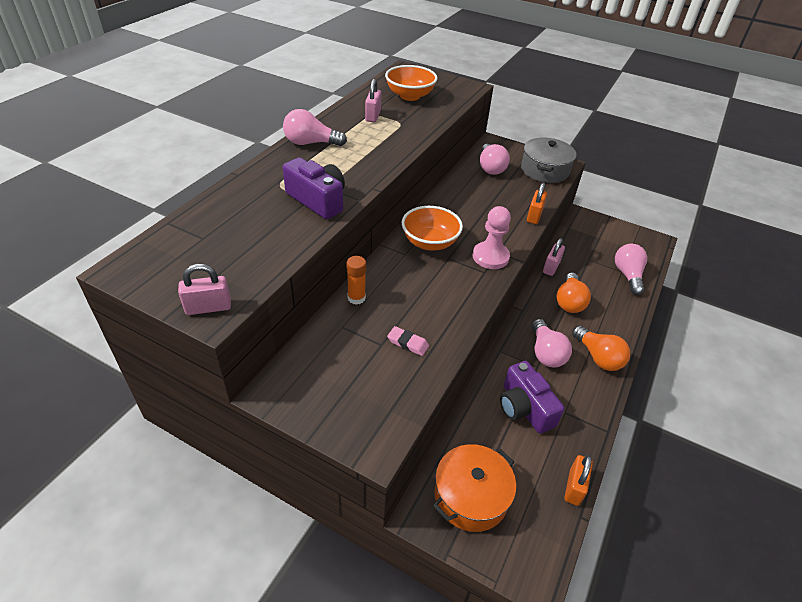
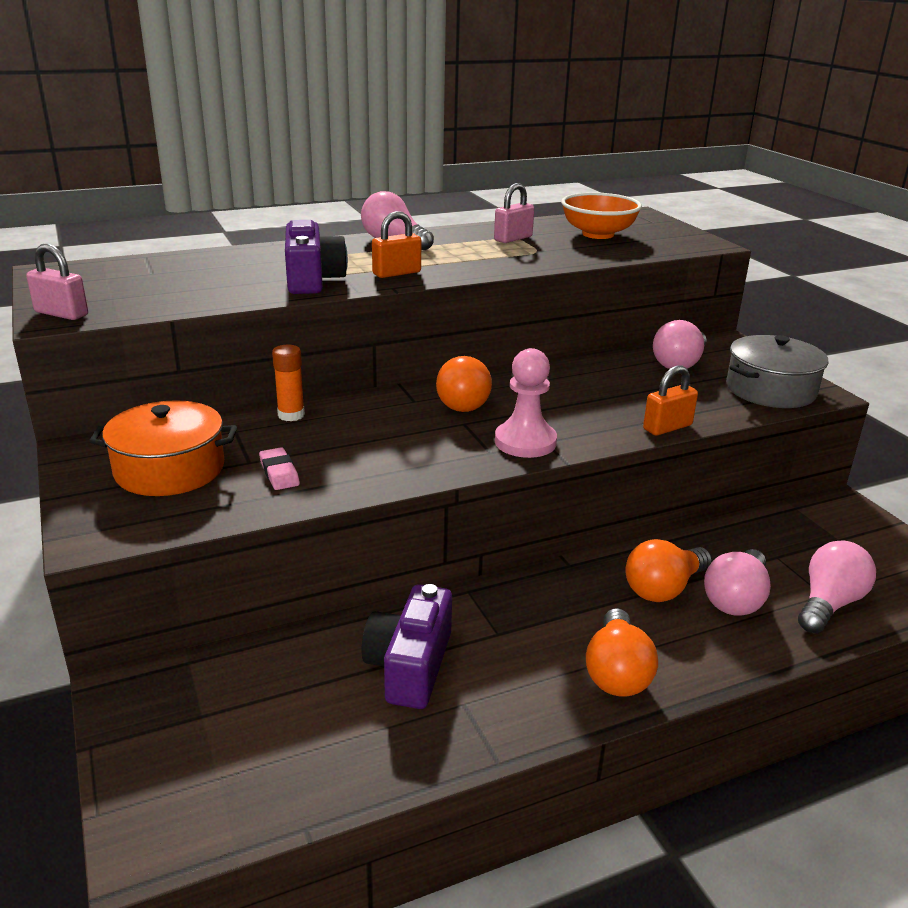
camera: 40 degrees right, 15 degrees down
(430, 242) = (463, 402): orange bowl -> orange light bulb
(471, 496) = (201, 711): orange pot -> orange pot (170, 469)
(545, 353) = (534, 625): pink light bulb -> pink light bulb (736, 599)
(551, 267) = (691, 539): pink padlock -> none
(574, 487) = (347, 791): orange padlock -> orange padlock (397, 273)

